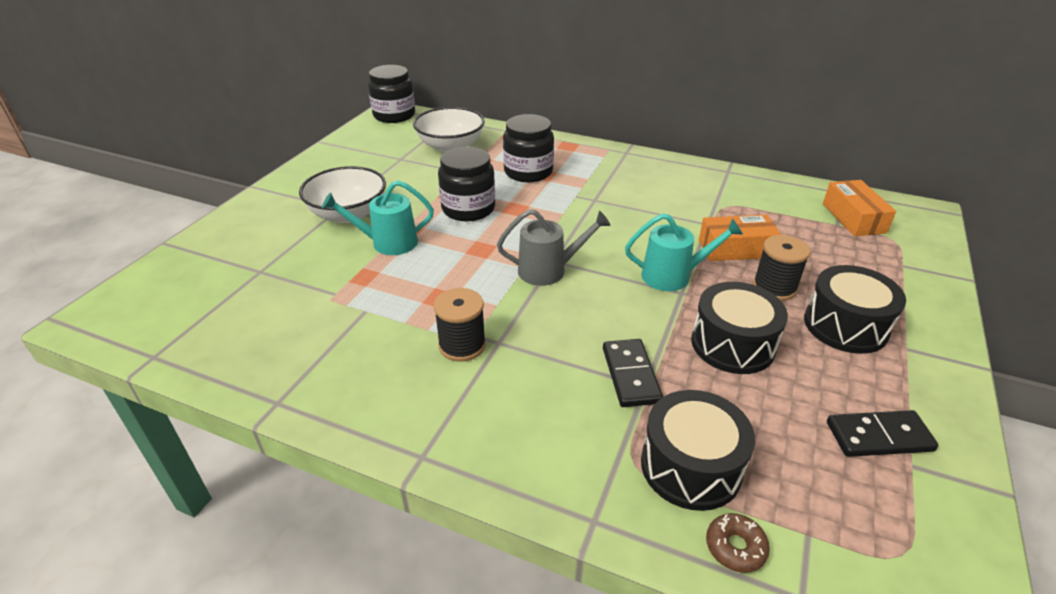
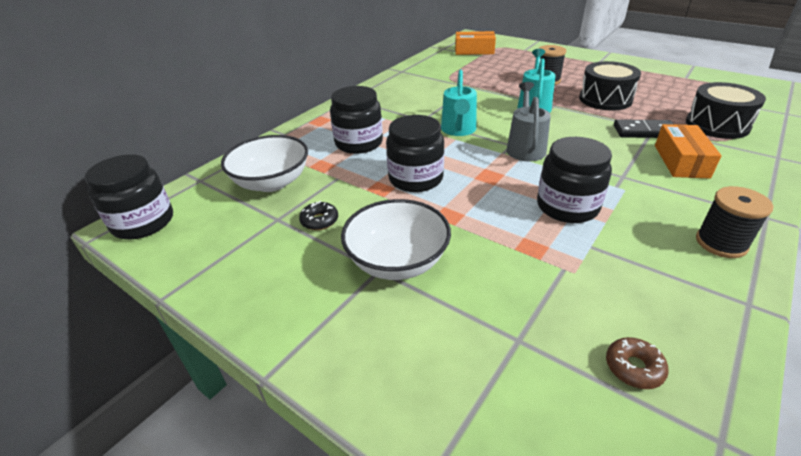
camera: 75 degrees left, 0 degrees up
(387, 243) = (469, 231): turquoise watering can -> turquoise watering can (458, 130)
(399, 175) = (319, 221): none -> black donut
(430, 298) = (567, 206): none -> black jar
(462, 345) = (631, 193): black spool -> black spool (721, 243)
(735, 547) = (767, 122): brown donut -> brown donut (634, 367)
(736, 249) = (503, 83): orange box -> orange box (681, 161)
(845, 326) = (582, 71): black drum -> none
(879, 437) = (669, 80): black domino -> none

